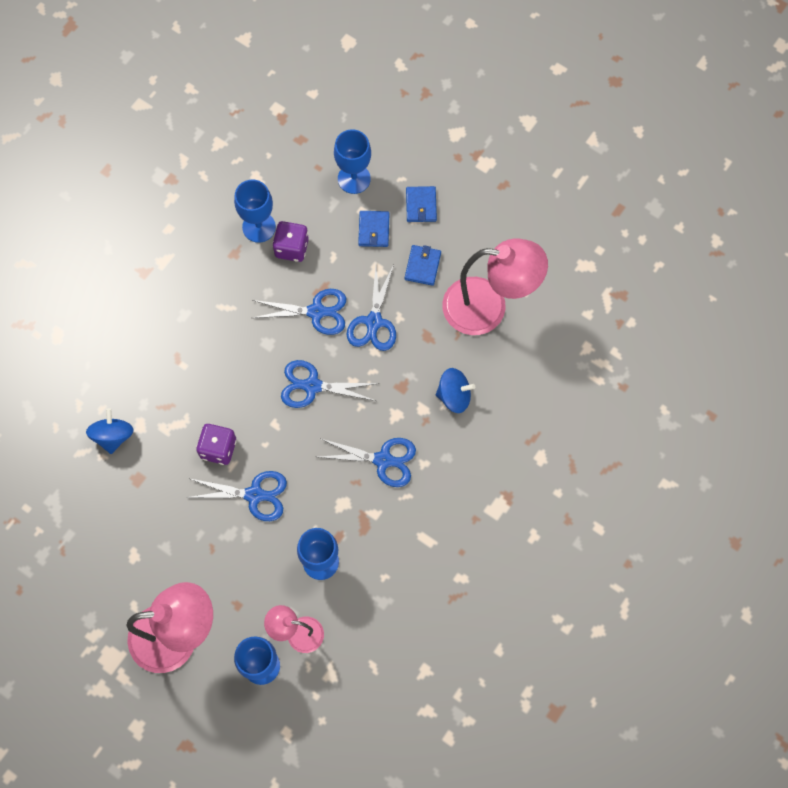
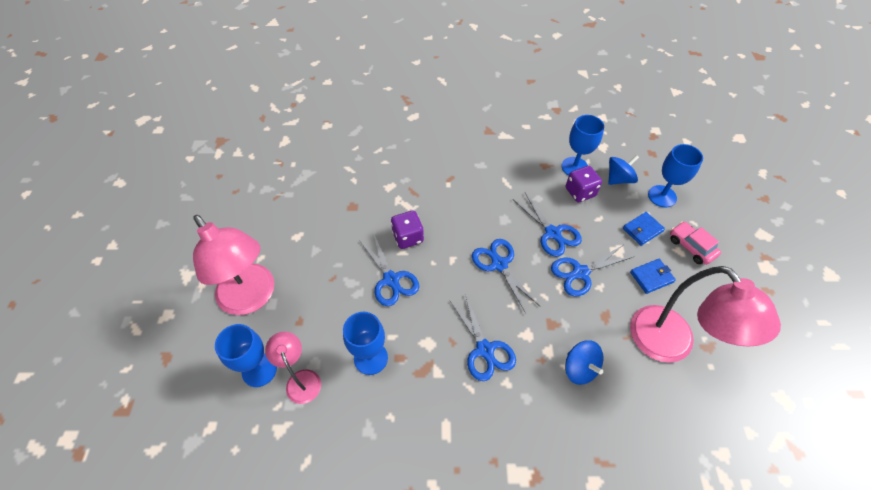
camera: 55 degrees right, 15 degrees down
(113, 436) = (371, 177): blue spinning top -> blue spinning top (618, 179)
(421, 205) = (691, 247): blue wallet -> pink car

